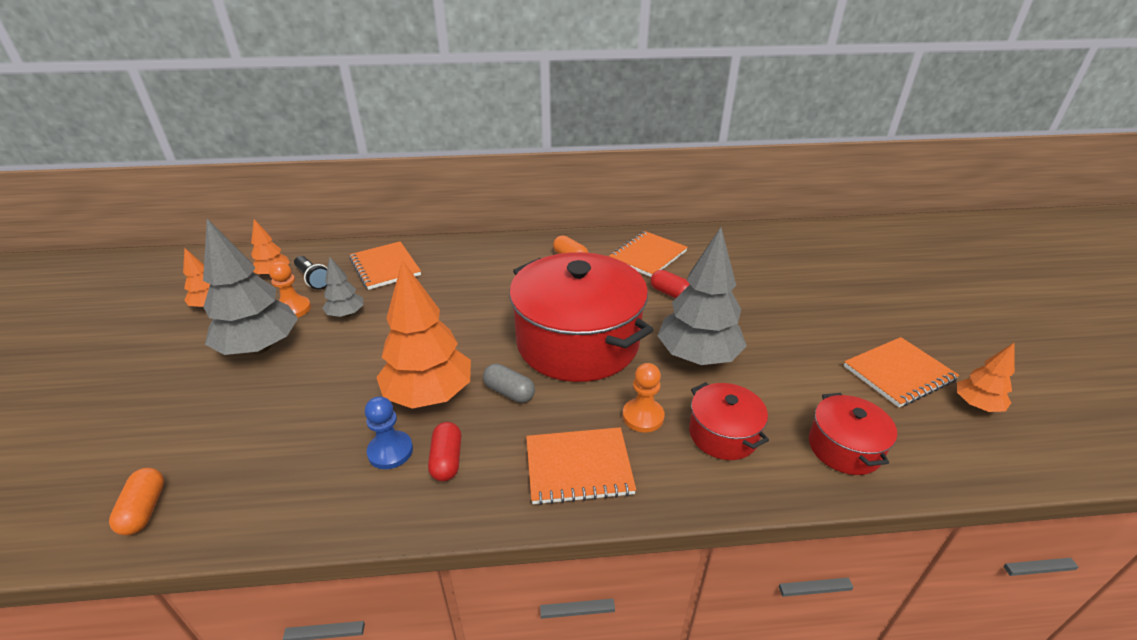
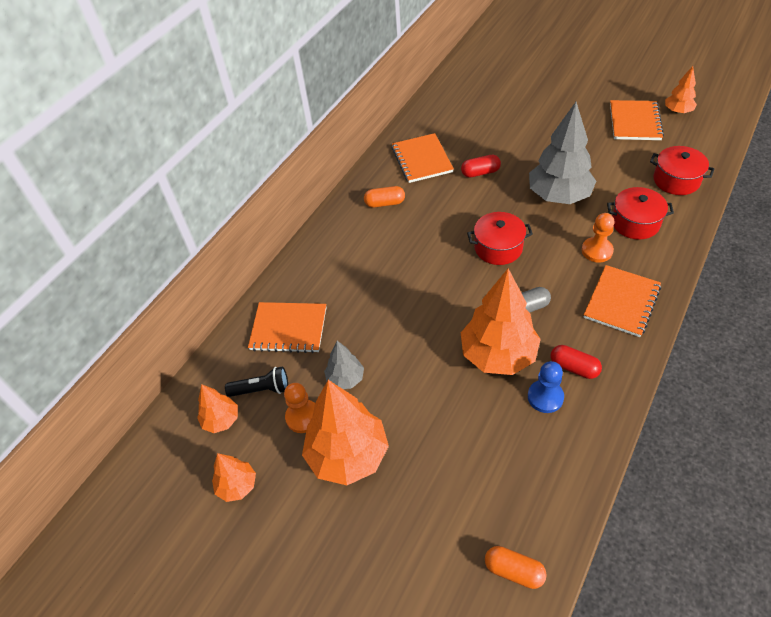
camera: 50 degrees left, 15 degrees up
(260, 347) = (348, 455): grey tree -> orange tree
(578, 342) = (498, 248): red pot -> red pot, size x0.47

